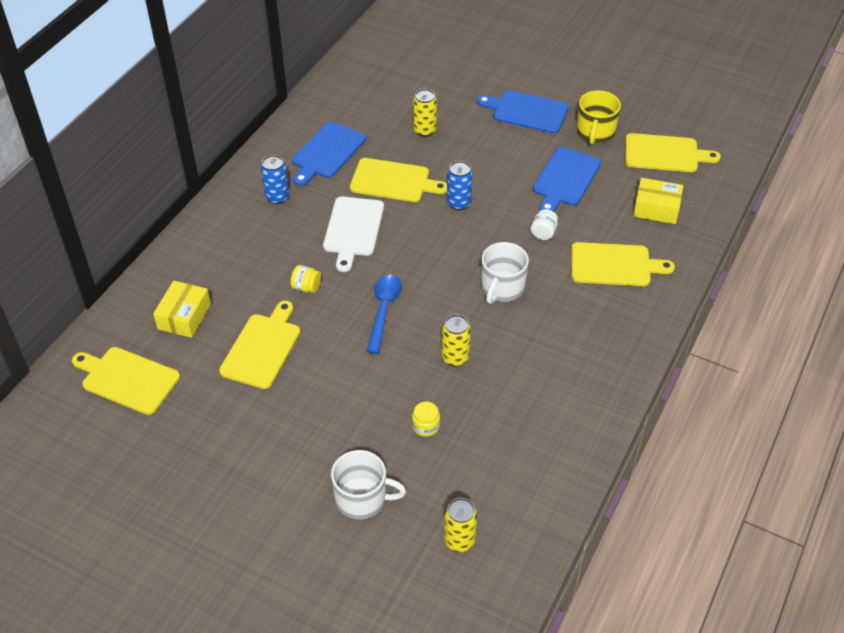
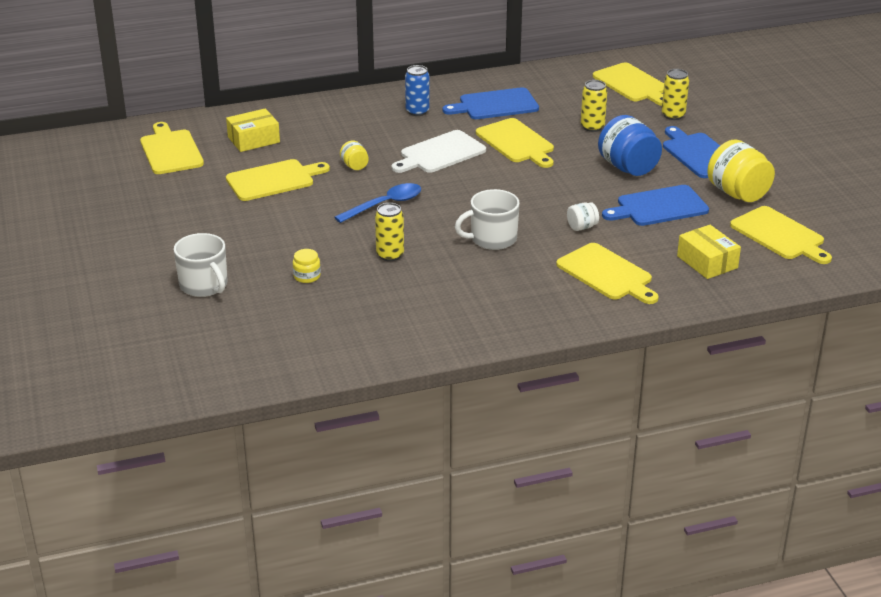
camera: 45 degrees right, 15 degrees down
(396, 70) = (632, 84): none -> yellow cutting board
(458, 203) = (544, 178): blue can -> none
(459, 540) = (226, 342): yellow can -> yellow can (673, 115)
(499, 155) = (628, 168): none -> blue jar
(595, 133) = (738, 193): yellow mug -> yellow jar

